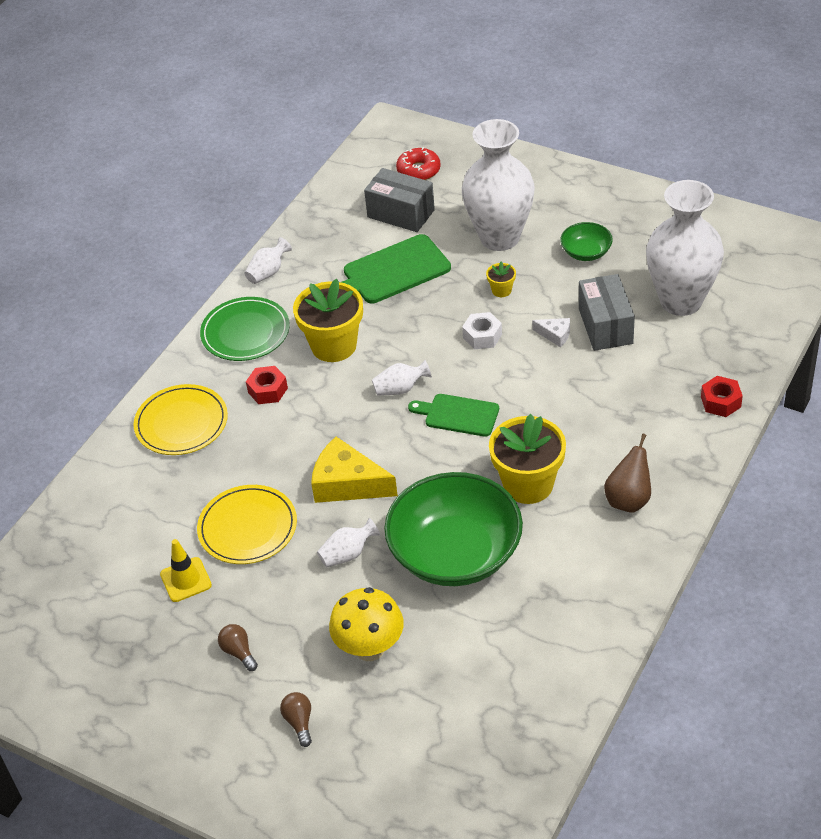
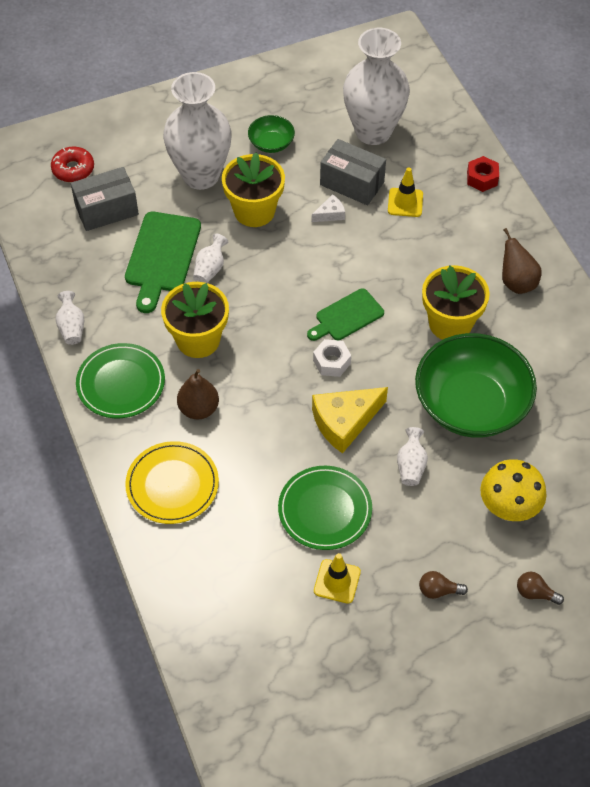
camera: 55 degrees left, 10 degrees up
(247, 527) = (325, 510): yellow plate -> green plate
(267, 390) = (199, 409): red nut -> brown pear
(400, 389) = (286, 331): white vase -> white vase (210, 269)
(482, 336) = (286, 252): white nut -> white nut (331, 362)
(501, 290) = (254, 211): yellow flower pot -> yellow flower pot, size x2.27
(627, 371) = (405, 202): none -> yellow traffic cone

